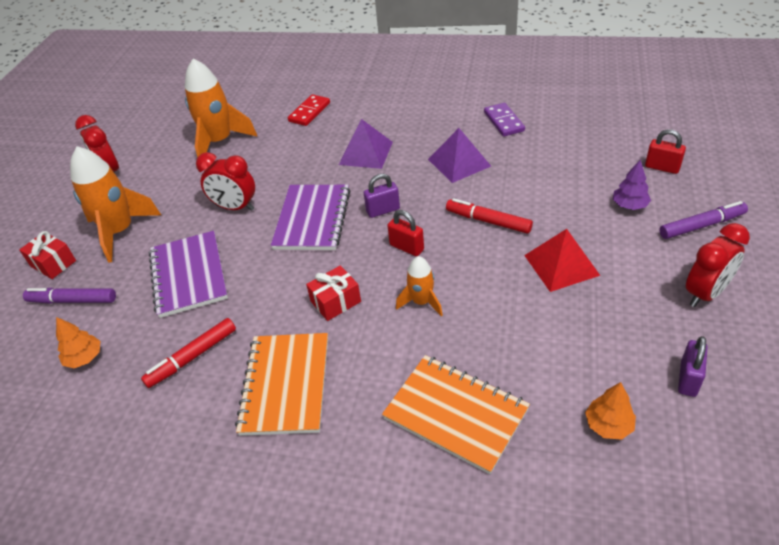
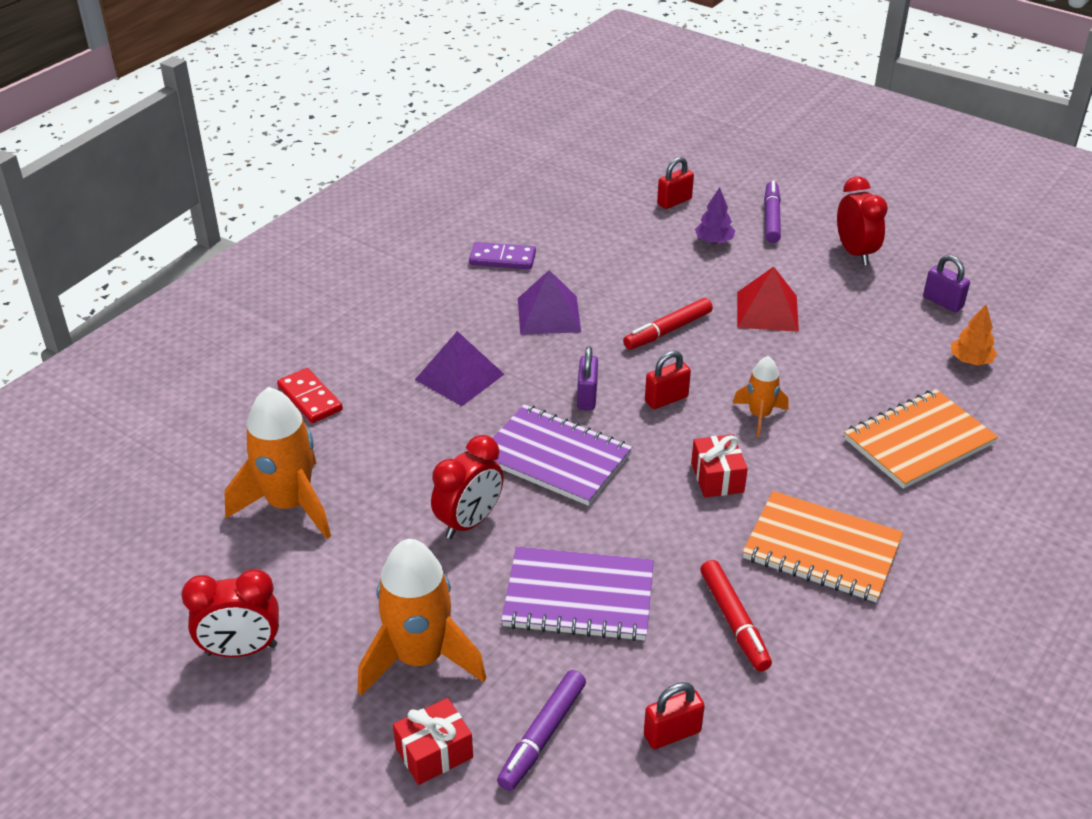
camera: 70 degrees left, 5 degrees down
(84, 358) = (672, 733): orange tree -> red padlock

